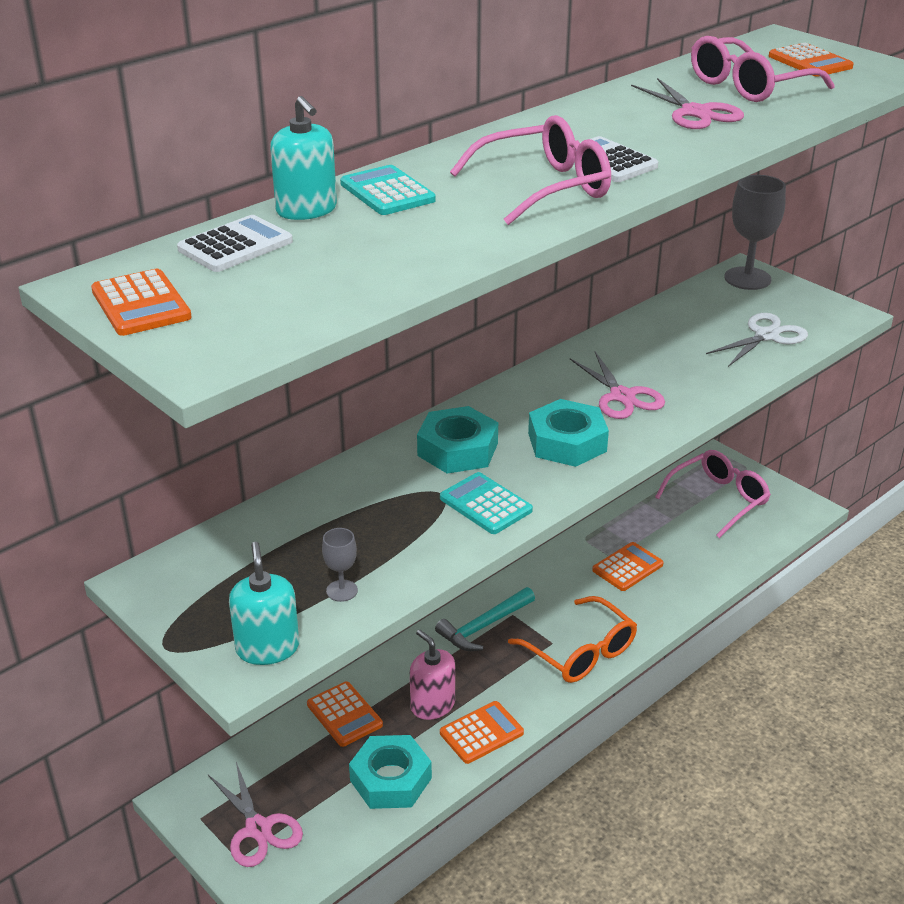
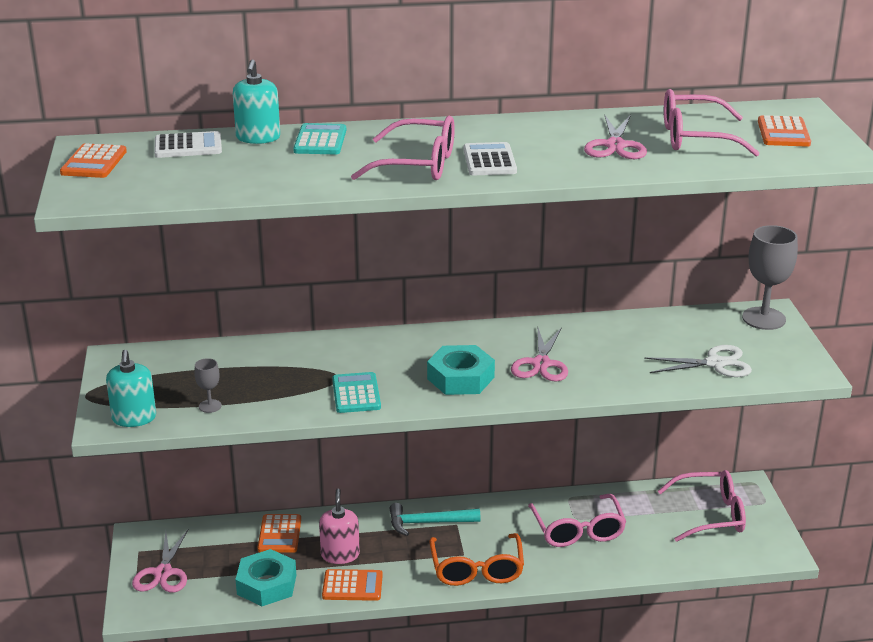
camera: 35 degrees right, 5 degrees down
(267, 648) = (134, 418): turquoise soap dispenser -> turquoise soap dispenser turned 150 degrees clockwise
(457, 449) = (383, 355): turquoise nut -> none
(627, 567) = (578, 530): orange calculator -> pink glasses

